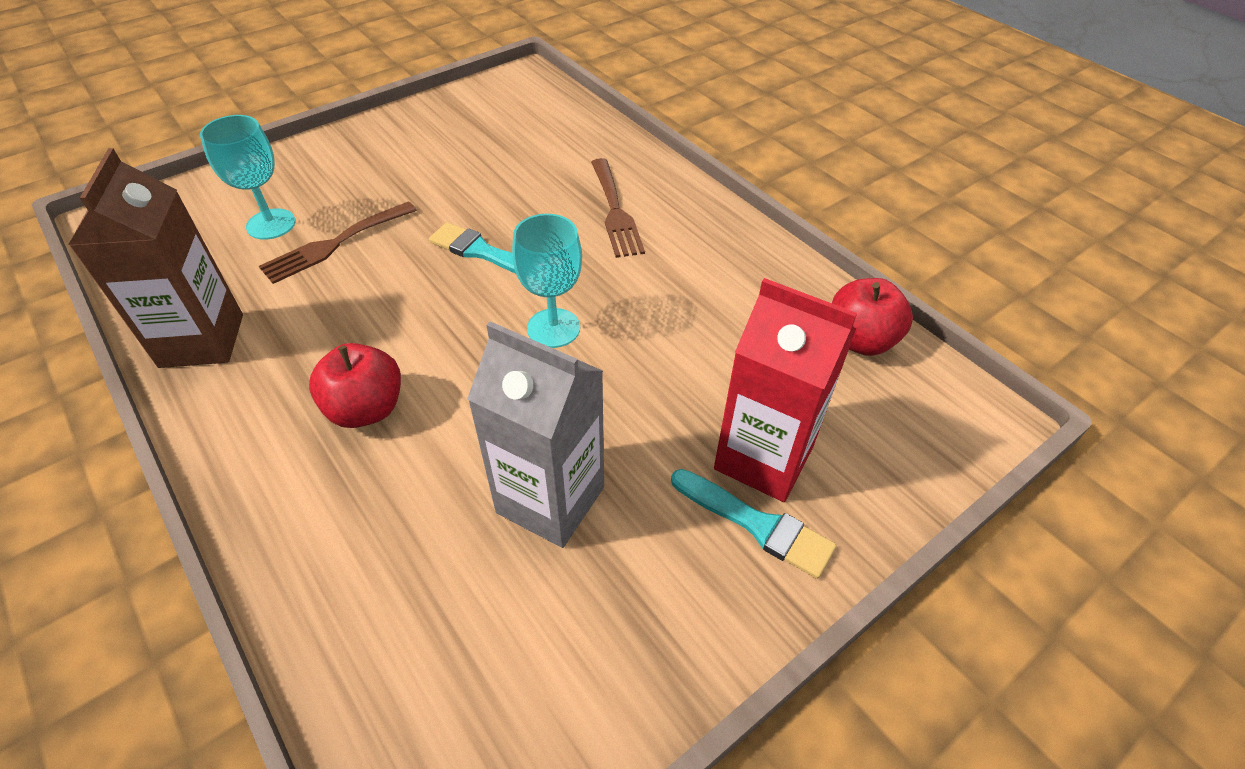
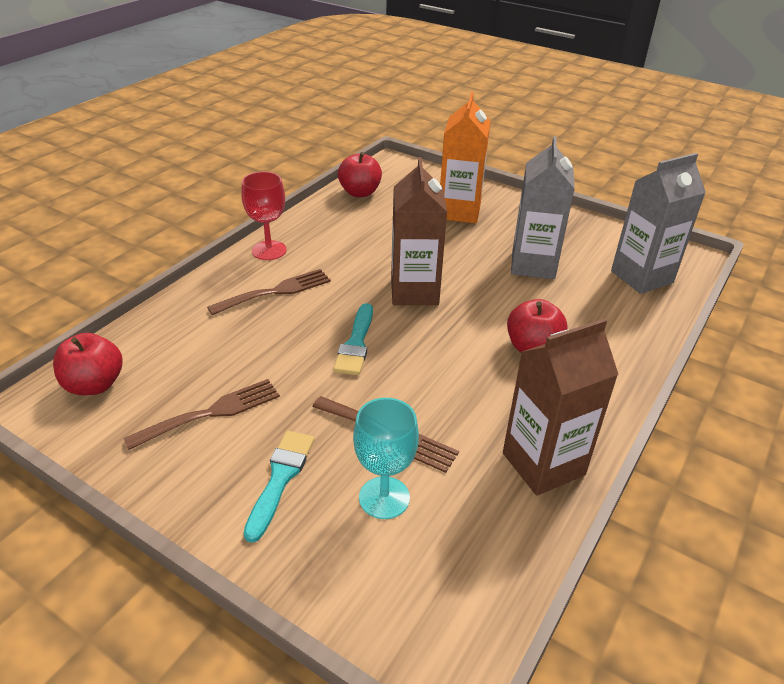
camera: 110 degrees left, 10 degrees down
(426, 673) = (641, 277): none -> grey carton
(449, 150) = (211, 413): none -> brown fork
(529, 98) = (94, 385): none -> red apple
(553, 328) = (414, 291): turquoise goblet -> brown carton
(709, 219) = (269, 250): none -> red goblet
(757, 524) = (497, 210): turquoise brush -> turquoise brush (280, 478)
(763, 458) = (459, 211): red carton -> orange carton

